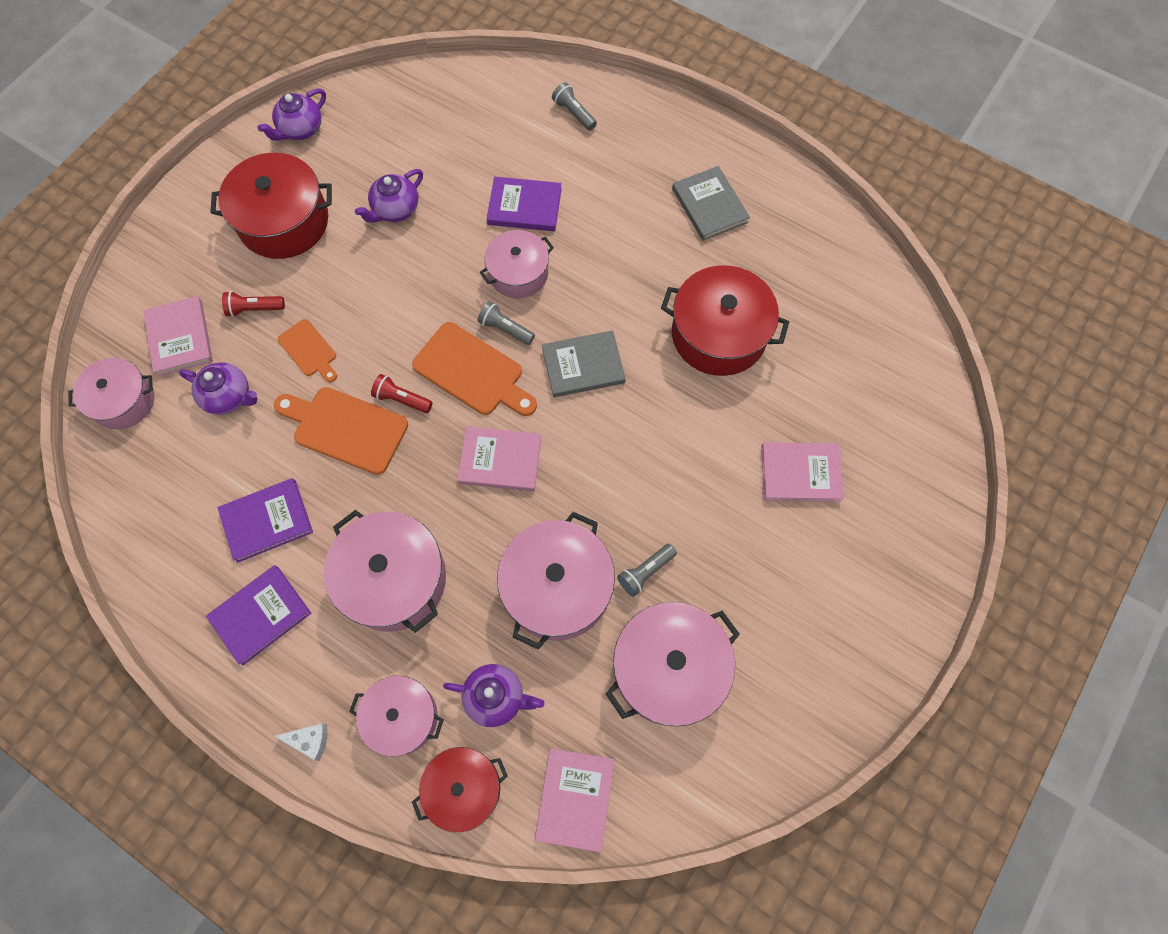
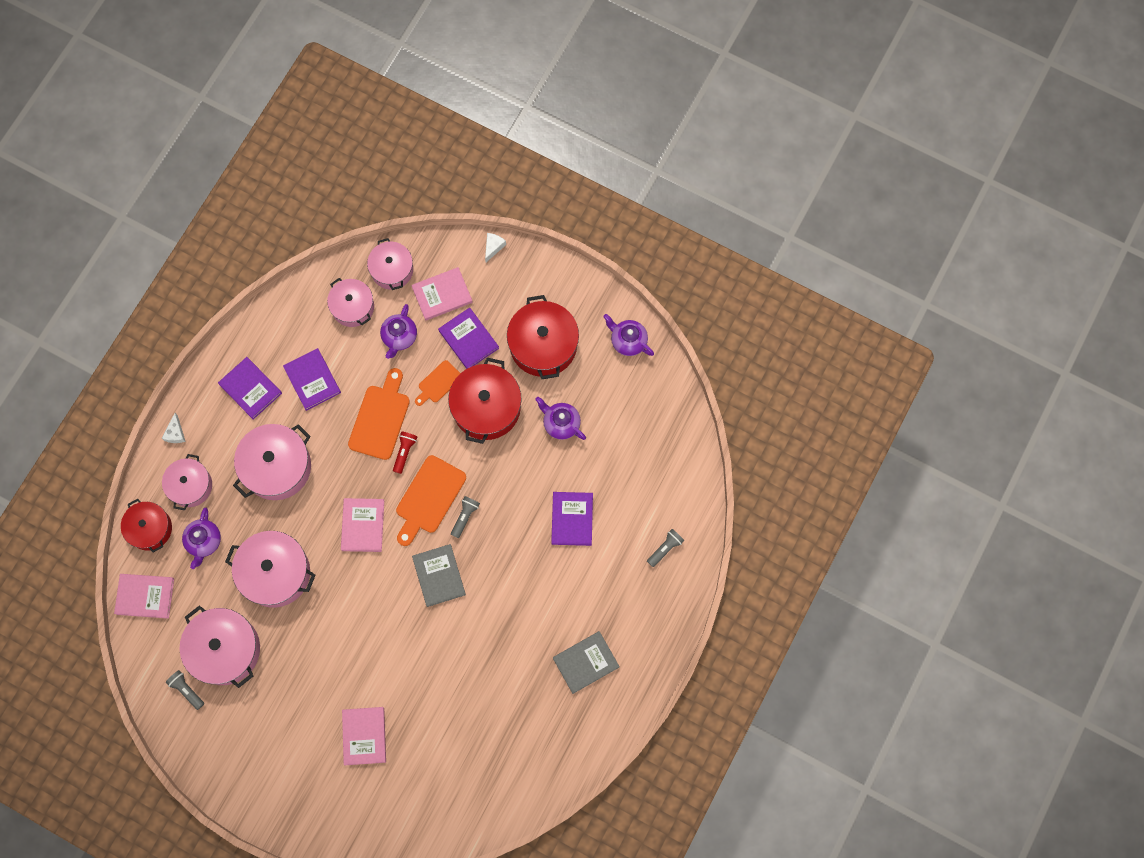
camera: 85 degrees right, 5 degrees up
(128, 270) = (493, 247): none -> white cheese
(254, 309) = (468, 339): red flashlight -> purple book
(518, 273) = (512, 521): pink pot -> pink pot (353, 307)
(645, 572) = (288, 630): grey flashlight -> grey flashlight (186, 690)
(718, 334) = (471, 673): red pot -> red pot (486, 407)

